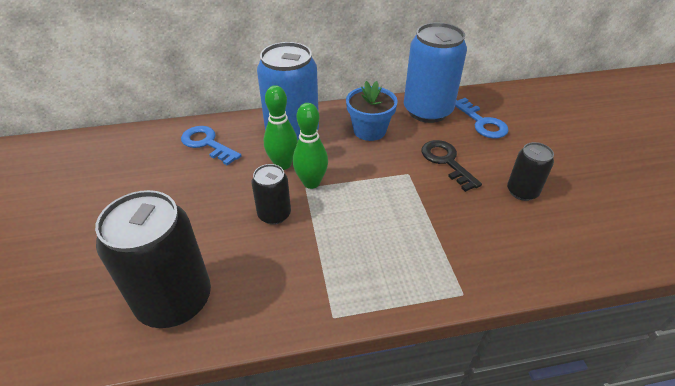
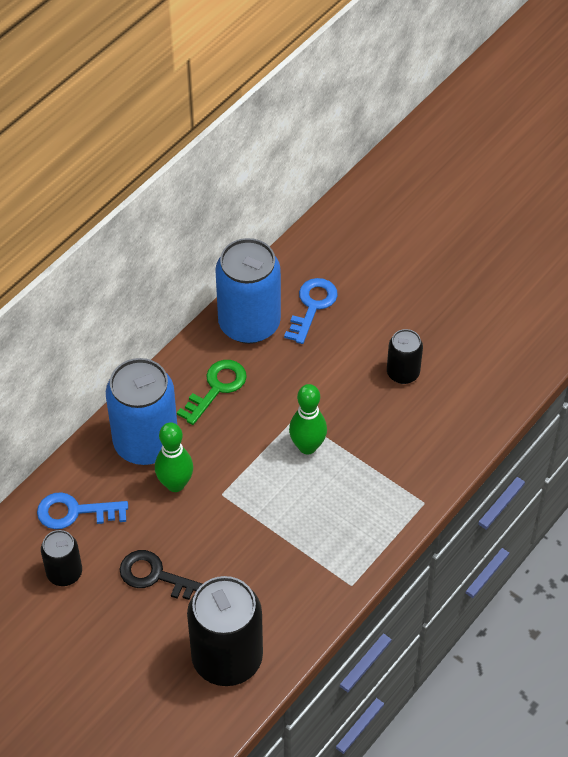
camera: 40 degrees left, 10 degrees up
(274, 214) = (223, 538): black can -> black can (64, 573)
(311, 183) = (222, 485): green bowling pin -> green bowling pin (307, 446)
(369, 130) = (216, 388): blue flower pot -> green key
(446, 162) = (318, 381): black key -> black key (157, 577)
(481, 122) = (312, 307): blue key -> blue key turned 90 degrees counterclockwise

